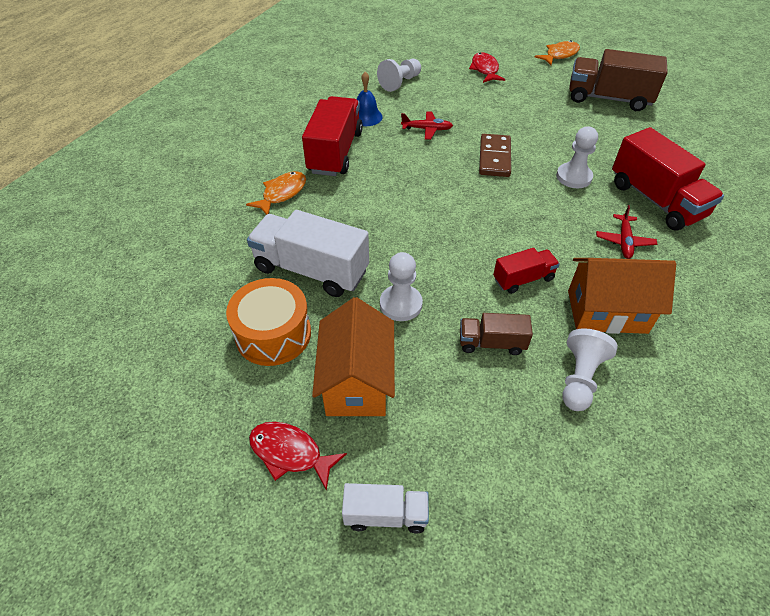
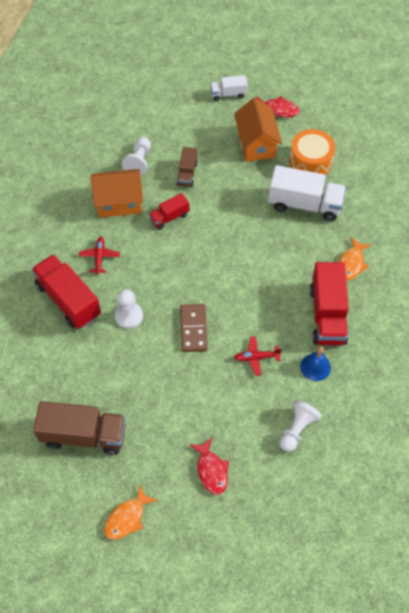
camera: 170 degrees right, 10 degrees up
(401, 304) = (243, 189): white pawn -> none
(491, 343) = (187, 174): brown truck -> brown truck turned 105 degrees clockwise

